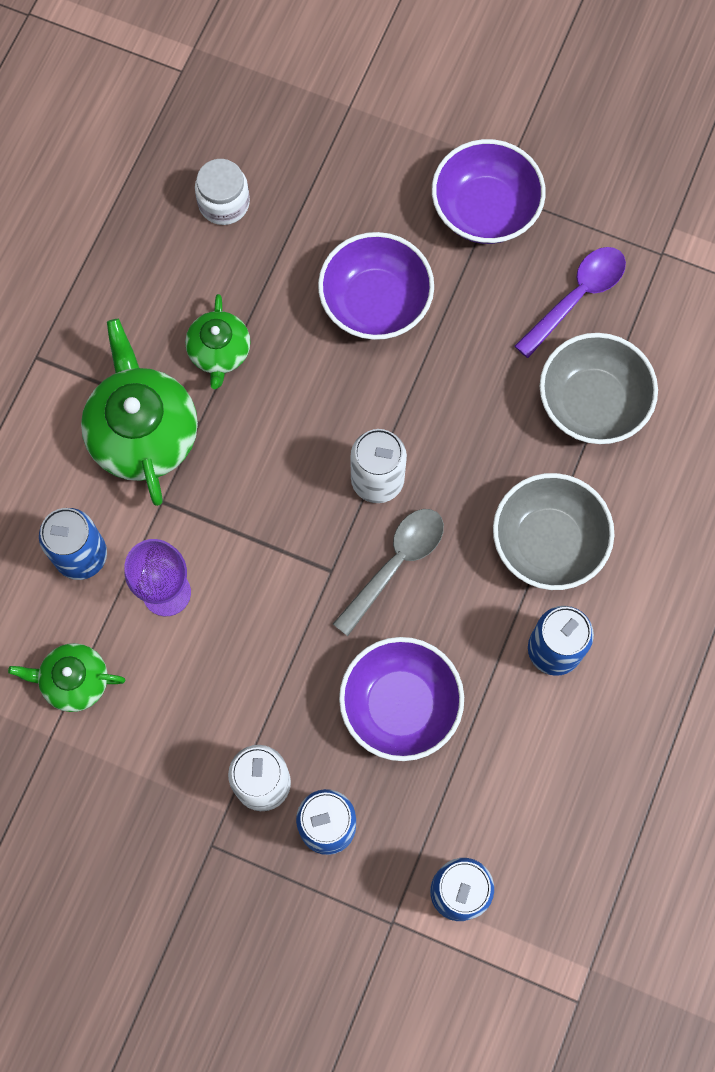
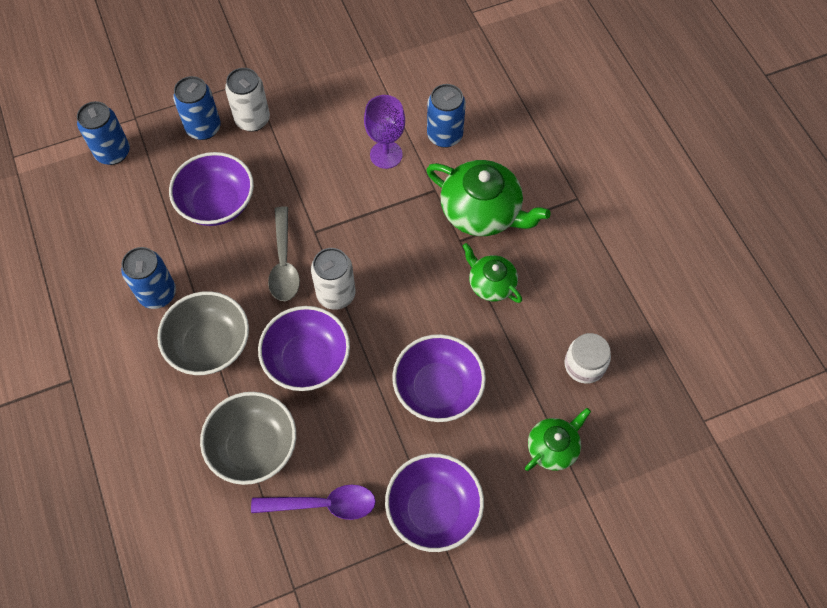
camera: 135 degrees right, 10 degrees down
(74, 681) = (386, 87): green teapot -> green teapot (553, 447)
(468, 439) = (307, 359): none -> purple bowl
(576, 297) = (322, 504): purple spoon -> purple spoon turned 90 degrees counterclockwise

